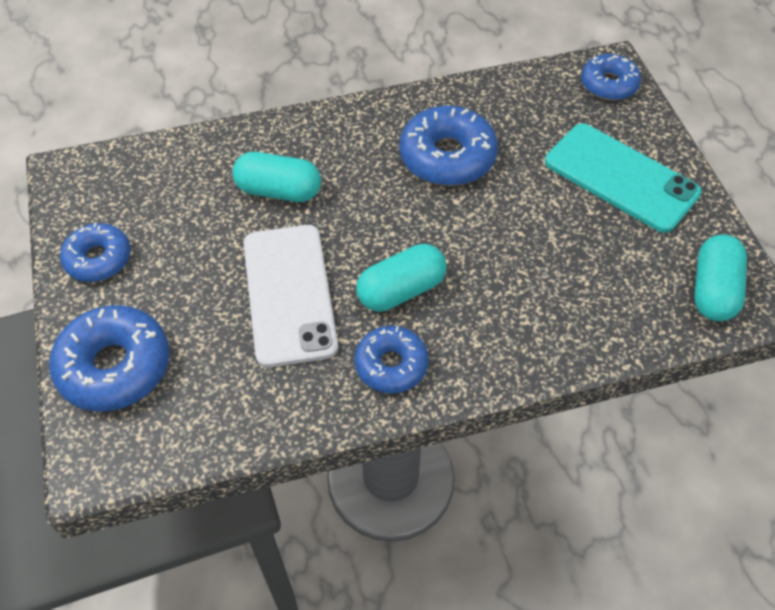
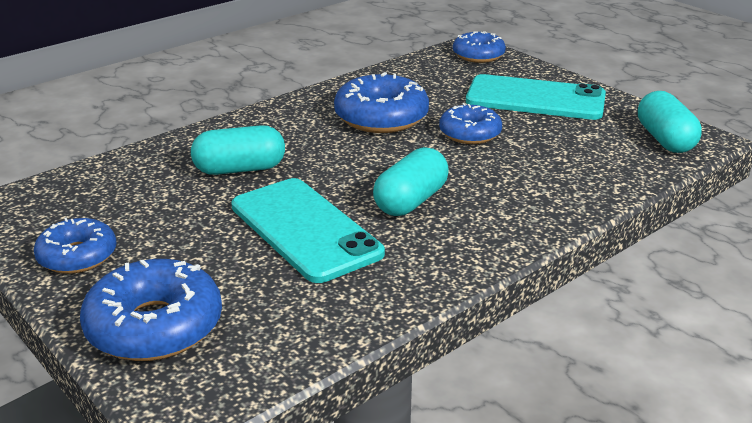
camera: 25 degrees left, 25 degrees down
(289, 294) = (305, 229): white phone -> turquoise phone
(391, 365) = (443, 248): blue donut -> blue donut (470, 133)

